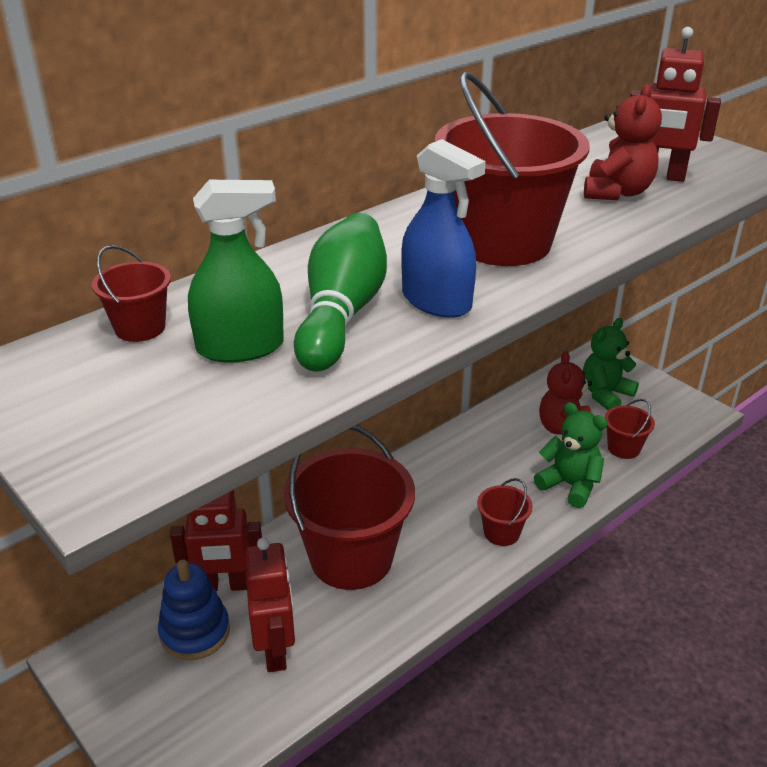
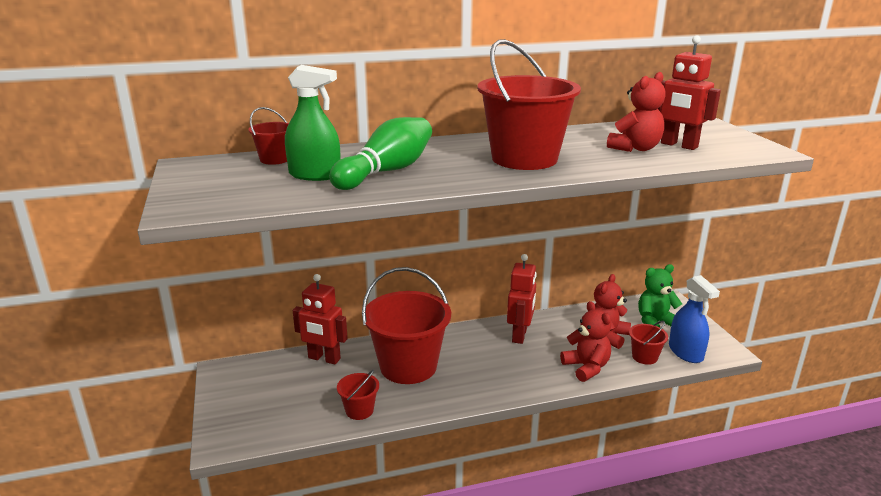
camera: 25 degrees right, 10 degrees down
(195, 632) = (290, 376): blue stacking toy -> none
(275, 650) = (327, 399): red robot -> red robot (520, 335)
(436, 301) = (448, 176): blue spray bottle -> blue spray bottle (685, 352)
(501, 533) = (516, 380): red bucket -> red bucket (359, 410)
(570, 485) = (586, 367): green teddy bear -> red teddy bear

